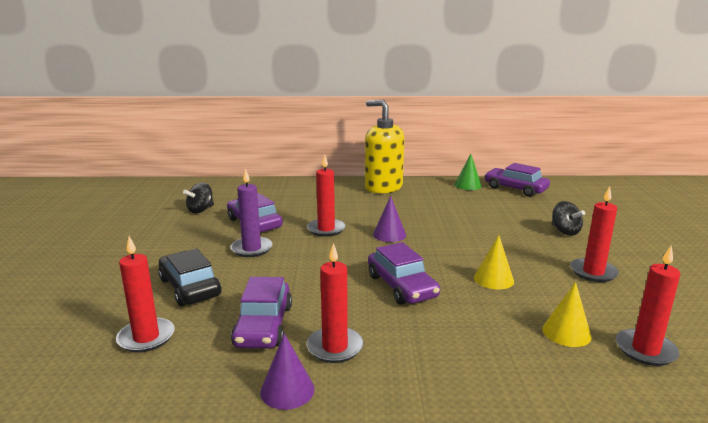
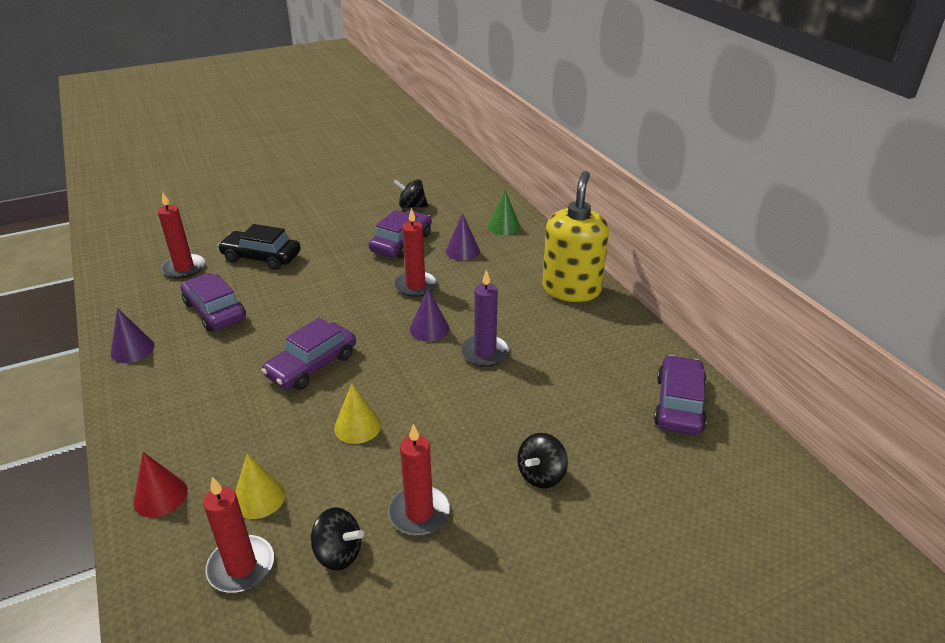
camera: 65 degrees right, 15 degrees up
(190, 287) = (261, 257): black car -> black car turned 105 degrees counterclockwise
(251, 249) = (345, 260): purple candle -> purple candle (485, 352)
(263, 326) = (215, 311): purple car -> purple car turned 75 degrees clockwise
(296, 206) = (462, 251): none -> purple cone
(335, 347) = (193, 355): red candle -> none
(468, 185) = (648, 355): green cone -> green cone (504, 226)
(554, 386) = (160, 496): none -> red cone
(631, 307) = (338, 553): none -> black spinning top

